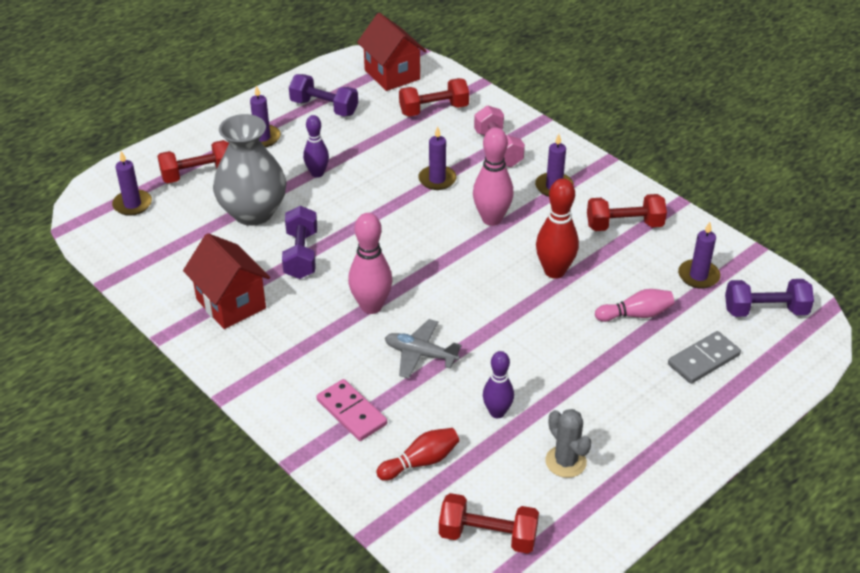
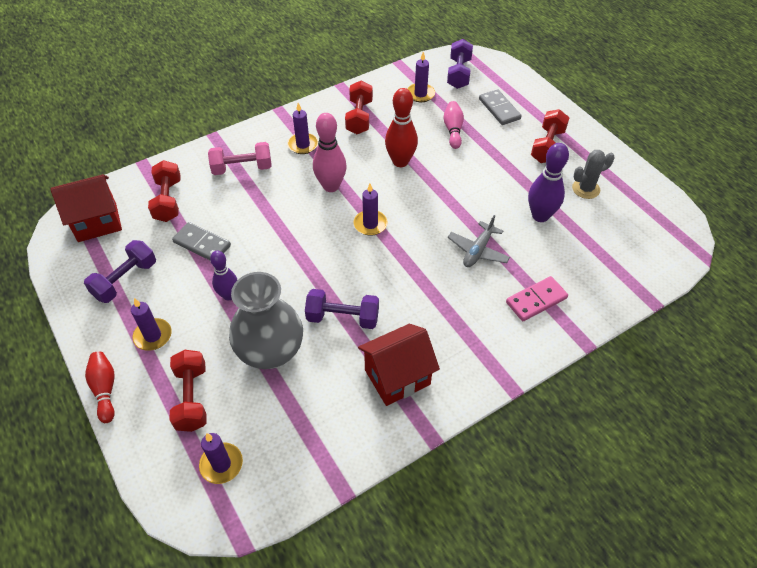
camera: 80 degrees left, 10 degrees up
(371, 306) = (419, 275): pink bowling pin -> none
(380, 143) = (202, 244): none -> grey domino
(421, 462) = (586, 264): red bowling pin -> red bowling pin (105, 389)
(437, 179) = (269, 212): purple candle -> purple candle (370, 224)
(488, 536) = (650, 238): red dumbbell -> red dumbbell (547, 146)
(497, 412) = (540, 216): purple bowling pin -> purple bowling pin, size x1.52

